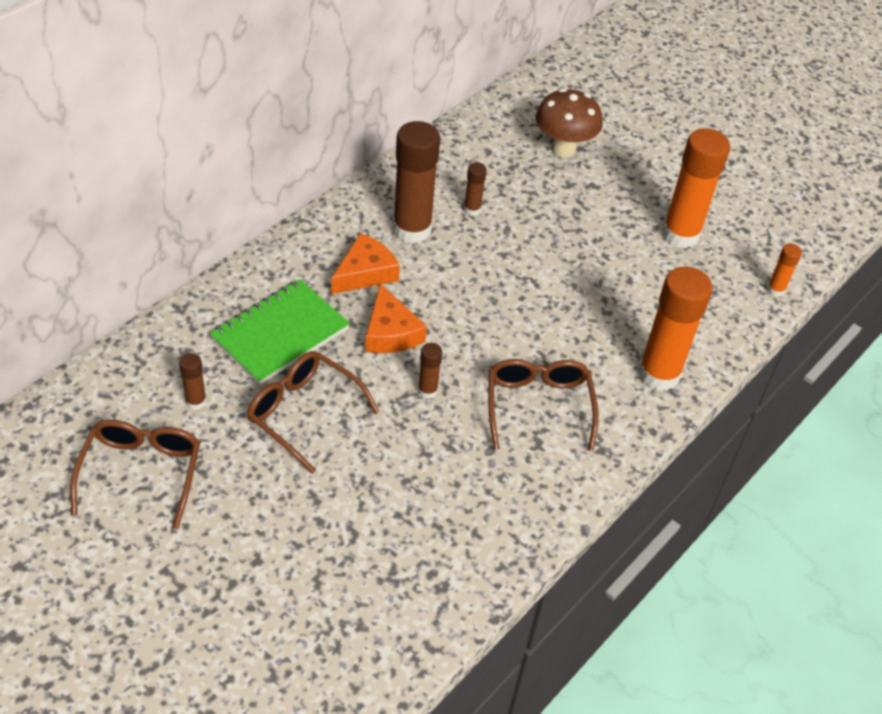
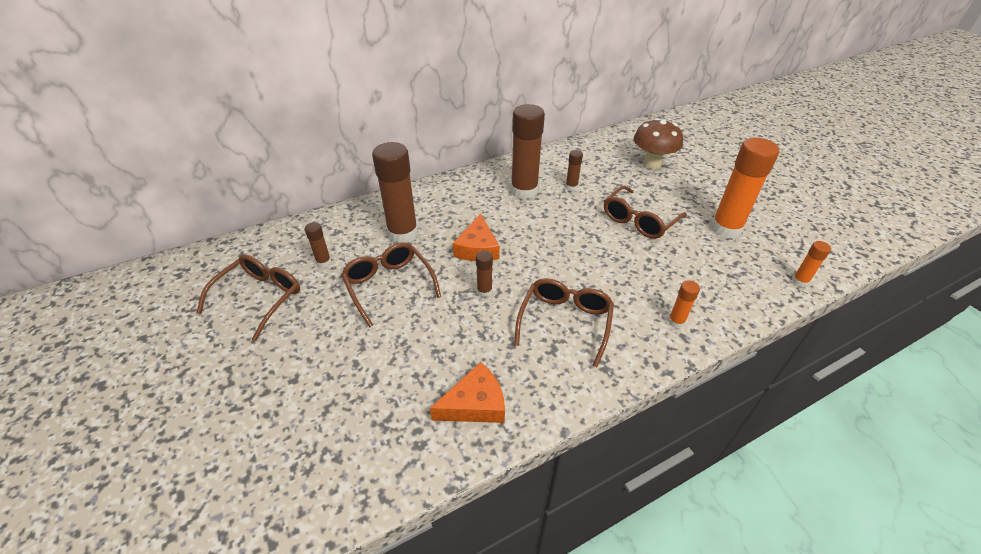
camera: 25 degrees right, 5 degrees down
(280, 334) = (403, 234): green notebook -> brown glue stick
(365, 273) = (479, 209): orange cheese -> orange cheese (475, 404)
(575, 245) = (639, 220): none -> brown glasses
(659, 374) = (676, 322): orange glue stick -> orange glue stick, size x0.46

